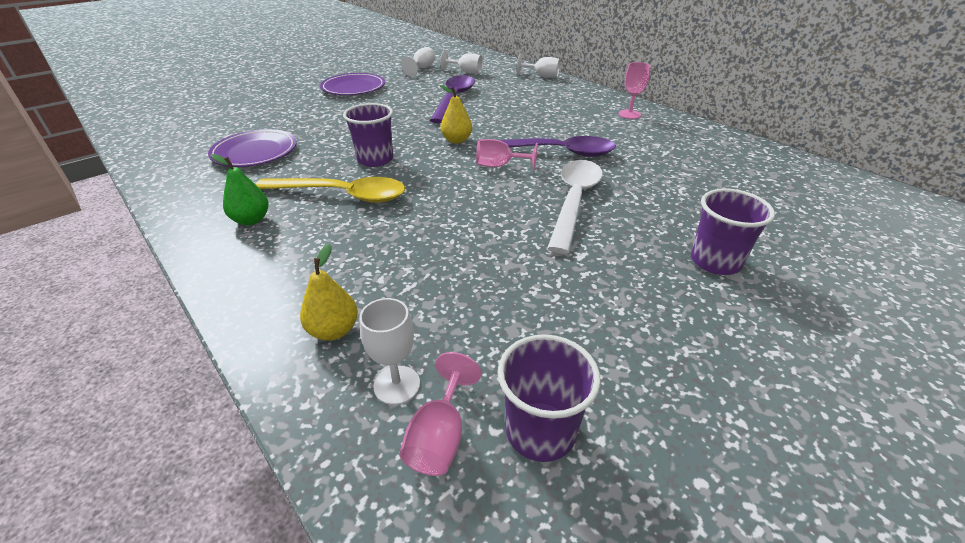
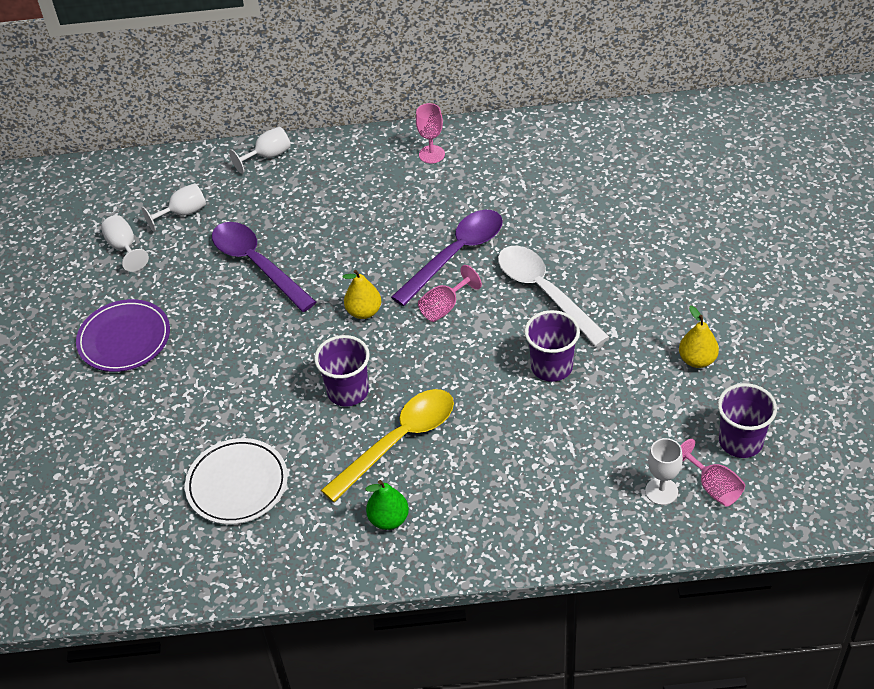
camera: 50 degrees left, 10 degrees up
(255, 152) = (237, 484): purple plate -> white plate
(334, 330) = (587, 506): yellow pear -> yellow pear (697, 360)
(715, 261) = (677, 267): purple cup -> purple cup (551, 367)

